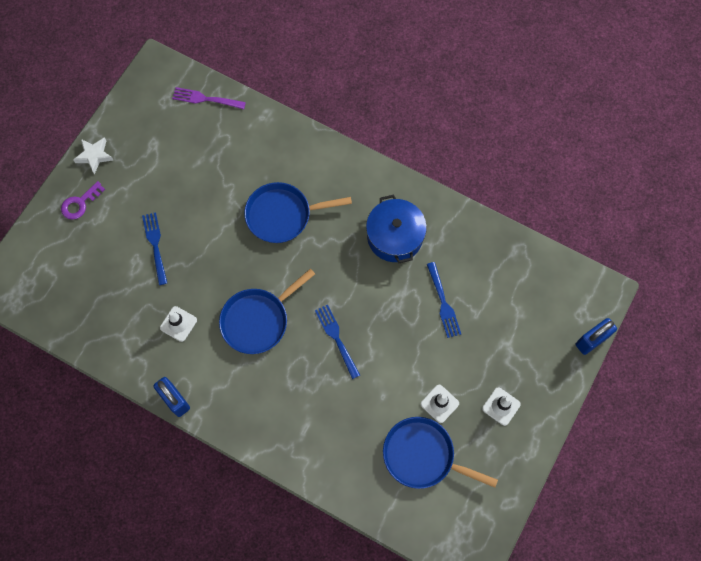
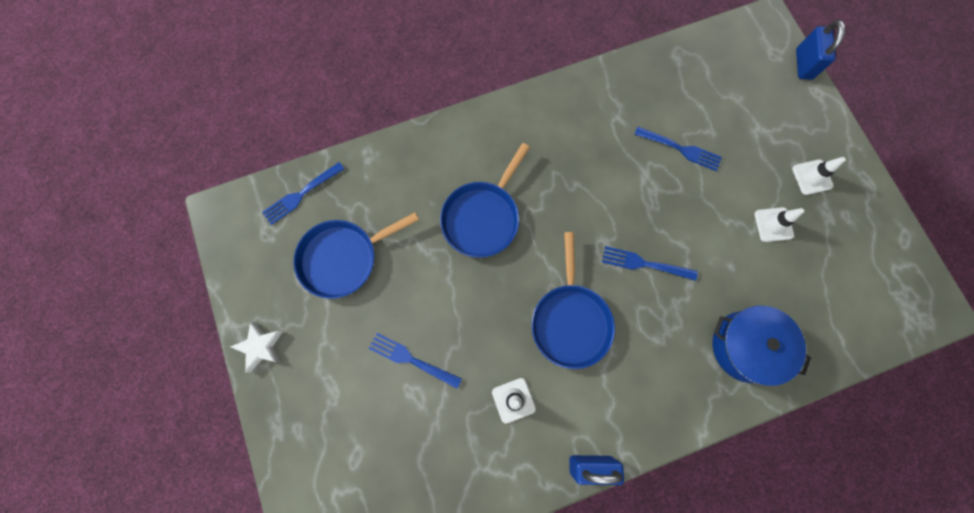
camera: 50 degrees left, 5 degrees up
(80, 203) = (299, 401): purple key -> none
(206, 99) = (302, 194): purple fork -> blue fork
(395, 236) = (585, 139): blue pot -> blue pot (746, 346)
(422, 455) = (812, 276): blue pan -> blue pan (343, 258)

